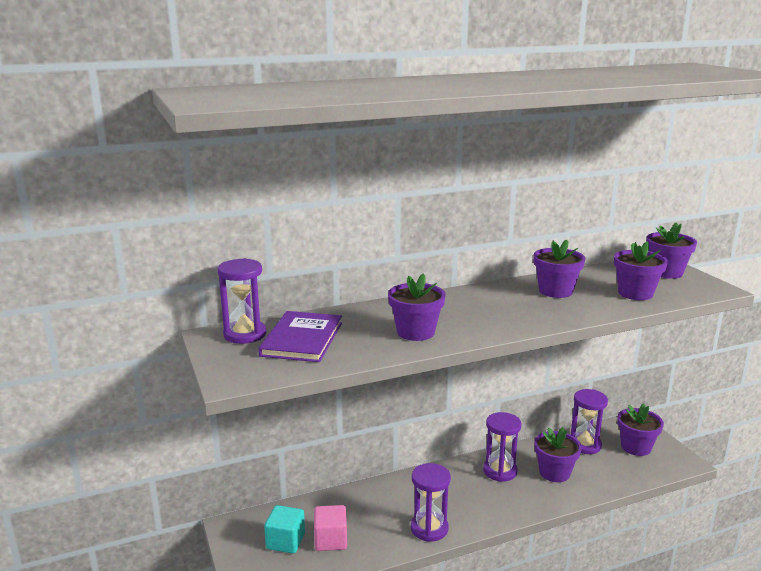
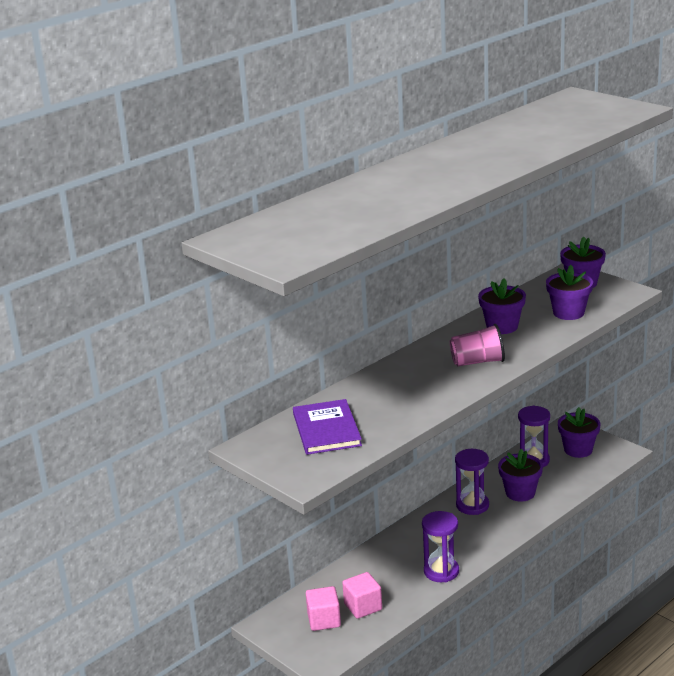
camera: 20 degrees left, 5 degrees up
(245, 334) = (272, 438): purple hourglass -> none
(285, 541) = (324, 620): turquoise cube -> pink cube
(415, 332) = (416, 398): purple flower pot -> none
(506, 315) = (477, 362): none -> pink cup

